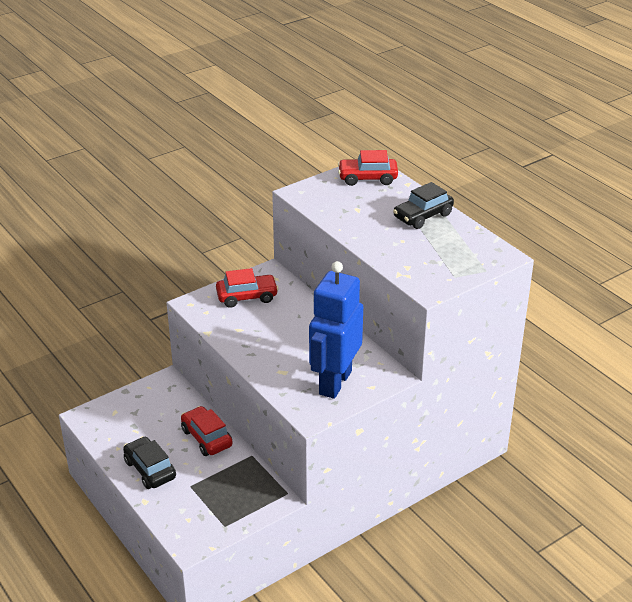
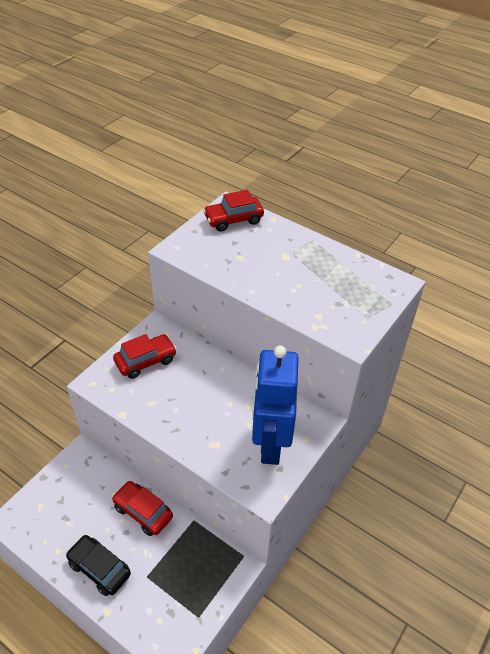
camera: 20 degrees left, 10 degrees up
(423, 216) = (304, 253): black car -> none

